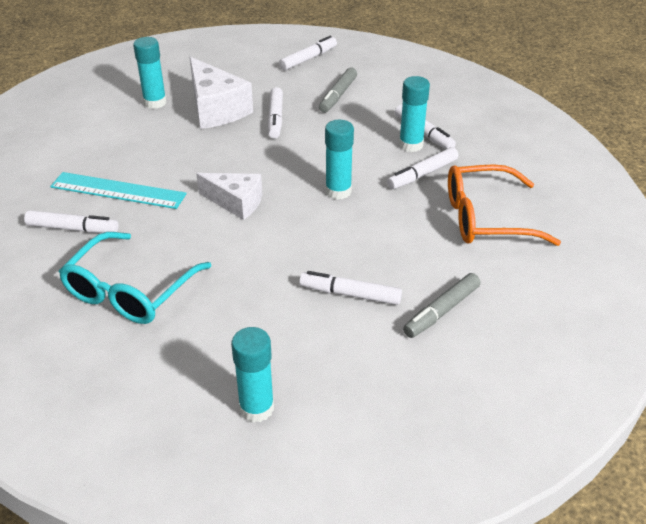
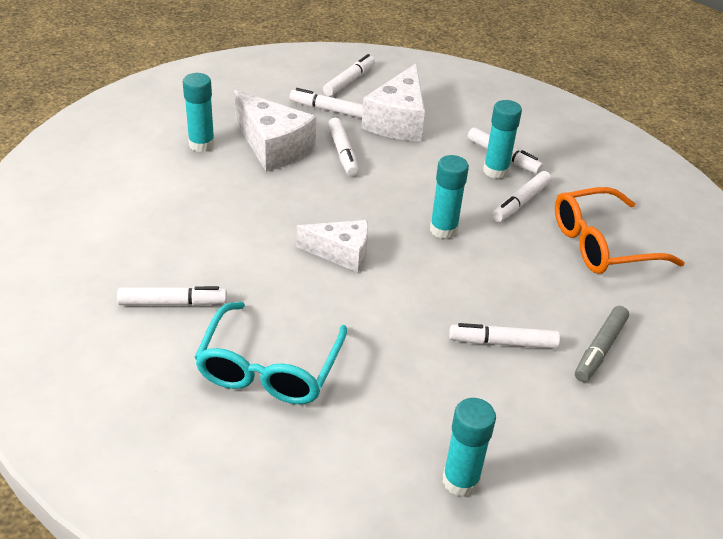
camera: 15 degrees left, 0 degrees up
(118, 190) = (205, 252): turquoise ruler -> none
(279, 82) = (329, 110): none -> white marker
(338, 95) = (398, 121): grey marker -> white cheese

